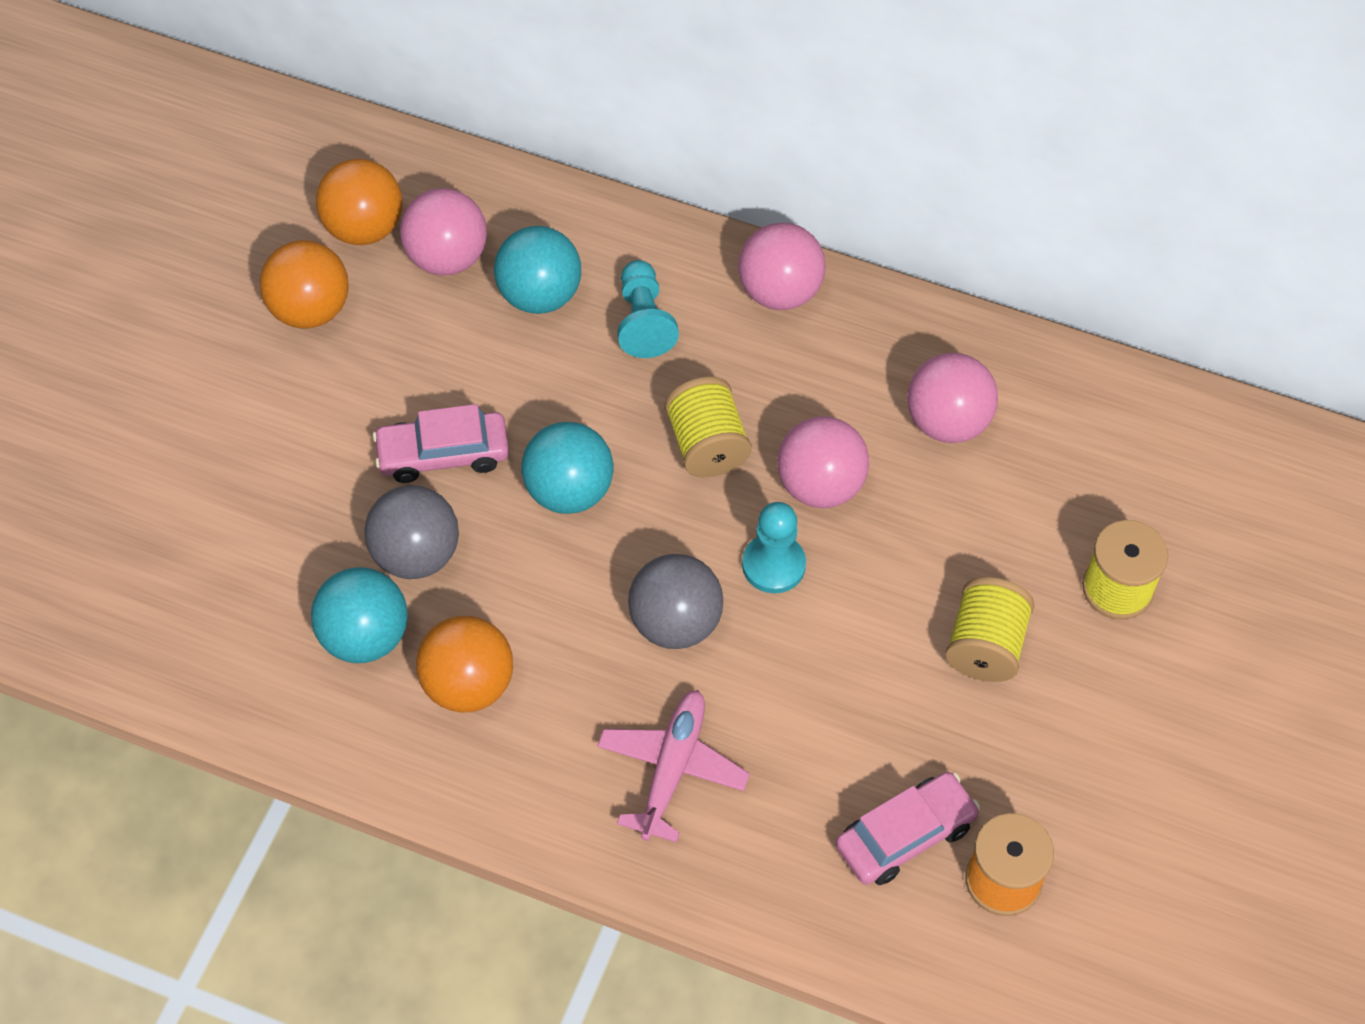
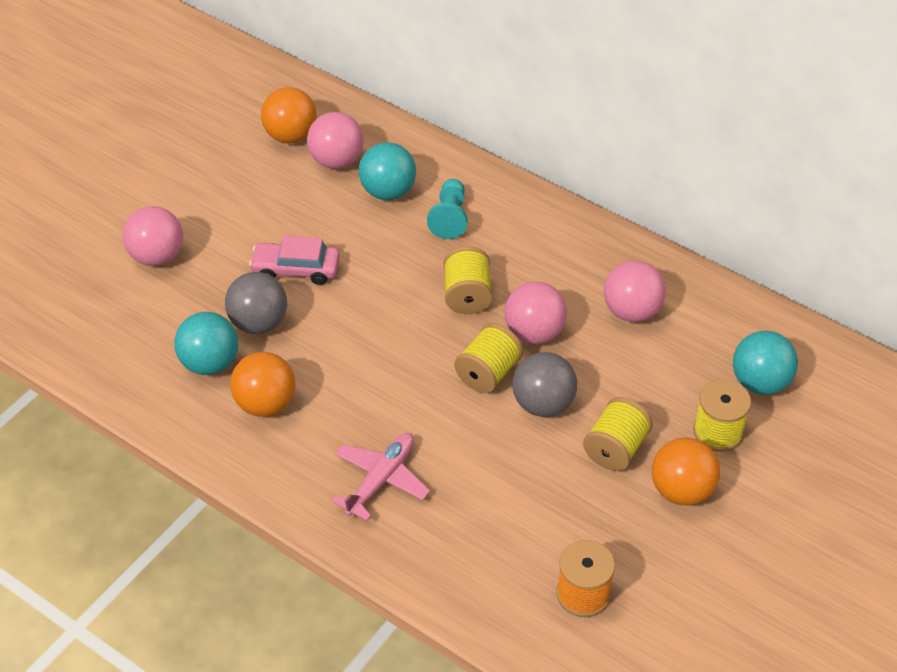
camera: 15 degrees right, 10 degrees down
(310, 310) = (241, 174): orange ball -> orange ball (681, 490)
(569, 491) = (369, 305): turquoise ball -> turquoise ball (760, 382)
(675, 623) = (412, 394): grey ball -> grey ball (543, 404)
(773, 565) = (488, 373): turquoise pawn -> yellow spool
(779, 292) = (544, 216): pink ball -> pink ball (157, 256)
(905, 836) = (524, 552): pink car -> none

